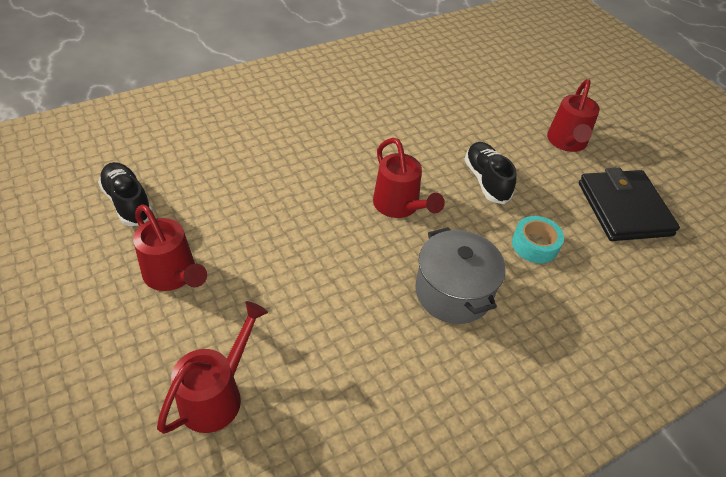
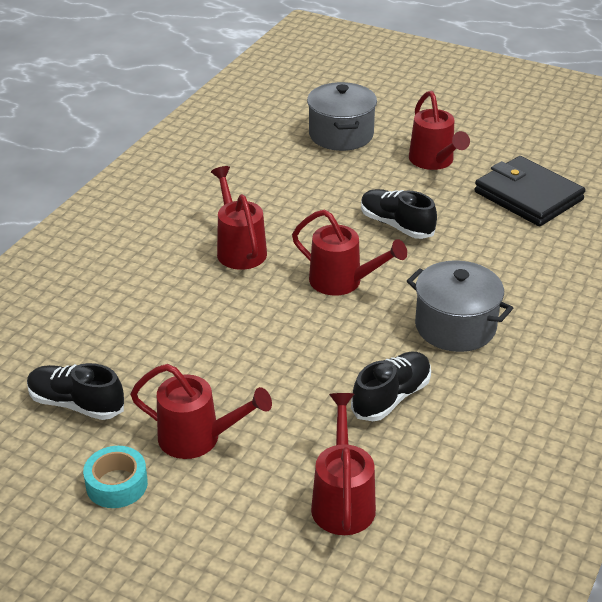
camera: 30 degrees left, 10 degrees down
(342, 326) = (391, 397): none -> black shoe
(350, 142) = (239, 249): none -> red watering can
(511, 89) = (341, 135): none -> grey pot
(535, 245) = (485, 258): turquoise tape -> turquoise tape (117, 484)

